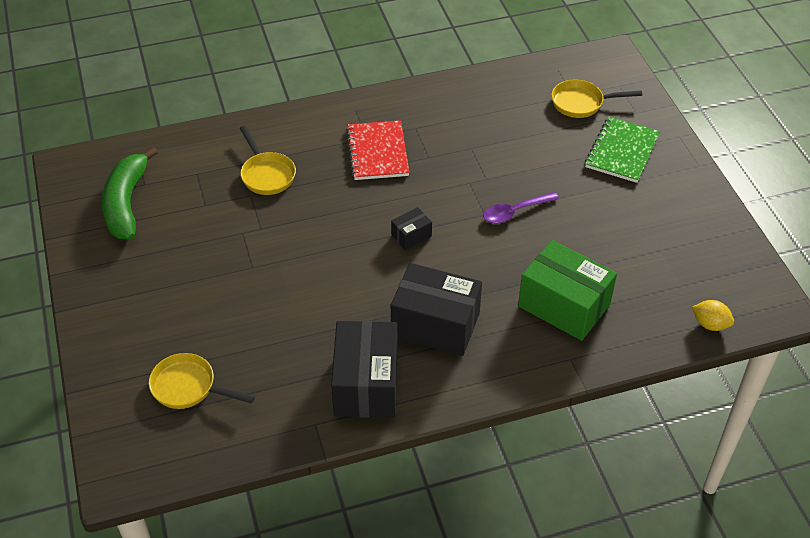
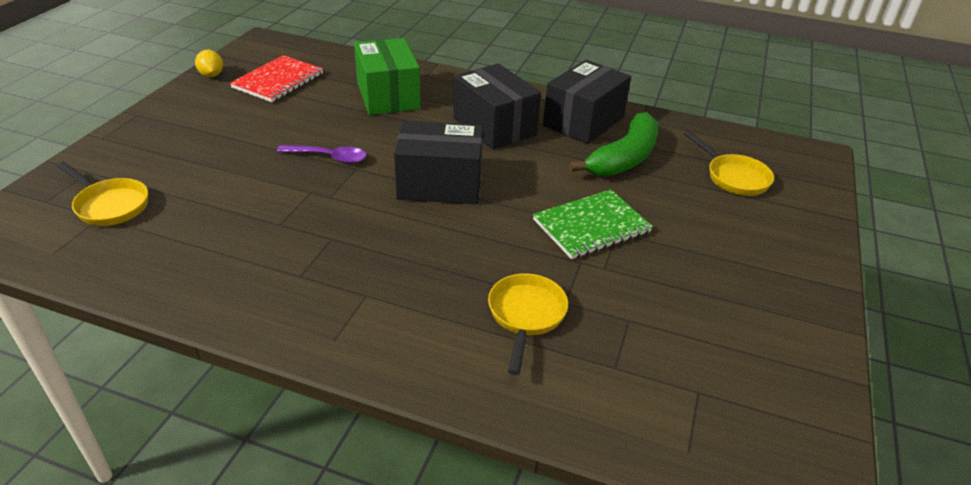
camera: 145 degrees left, 10 degrees down
(126, 203) = (734, 376): green banana -> green banana (624, 158)
(378, 152) = (374, 272): red notebook -> red notebook (278, 81)
(411, 236) = (440, 184): black box -> black box, size x2.17
(622, 151) = (166, 151): green notebook -> green notebook (591, 226)
(710, 324) = (315, 52): yellow lemon -> yellow lemon (211, 75)

